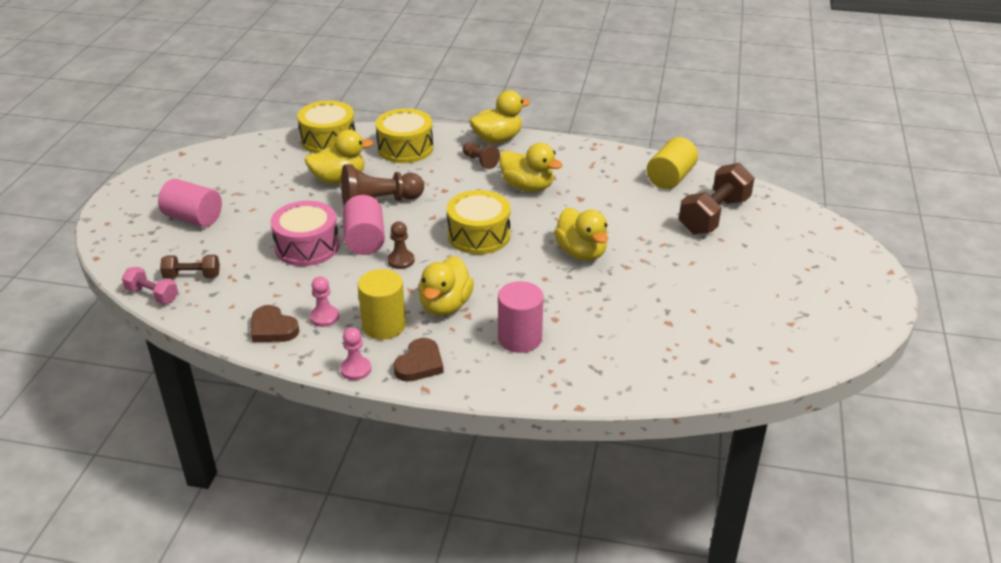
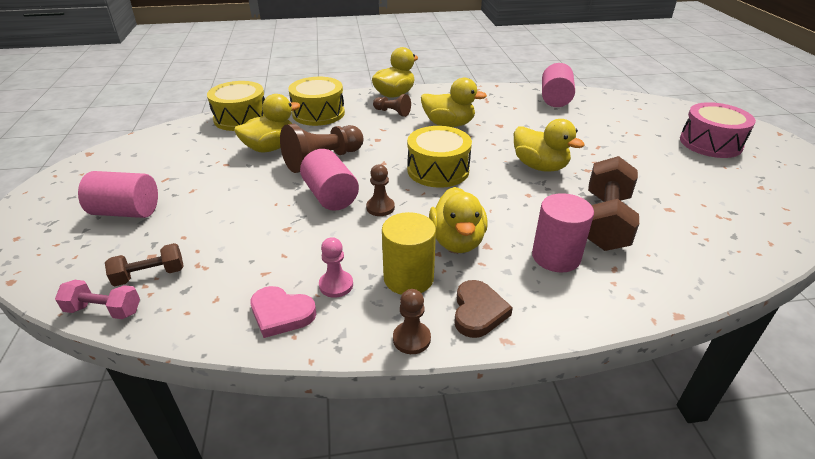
camera: 20 degrees left, 0 degrees up
(273, 328) = (281, 314): brown heart -> pink heart
(307, 247) = (273, 214): pink drum -> pink drum (710, 143)
(356, 369) = (411, 339): pink pawn -> brown pawn
(670, 178) = (555, 99): yellow cylinder -> pink cylinder
(714, 215) = (614, 119): brown dumbbell -> brown dumbbell (605, 221)

